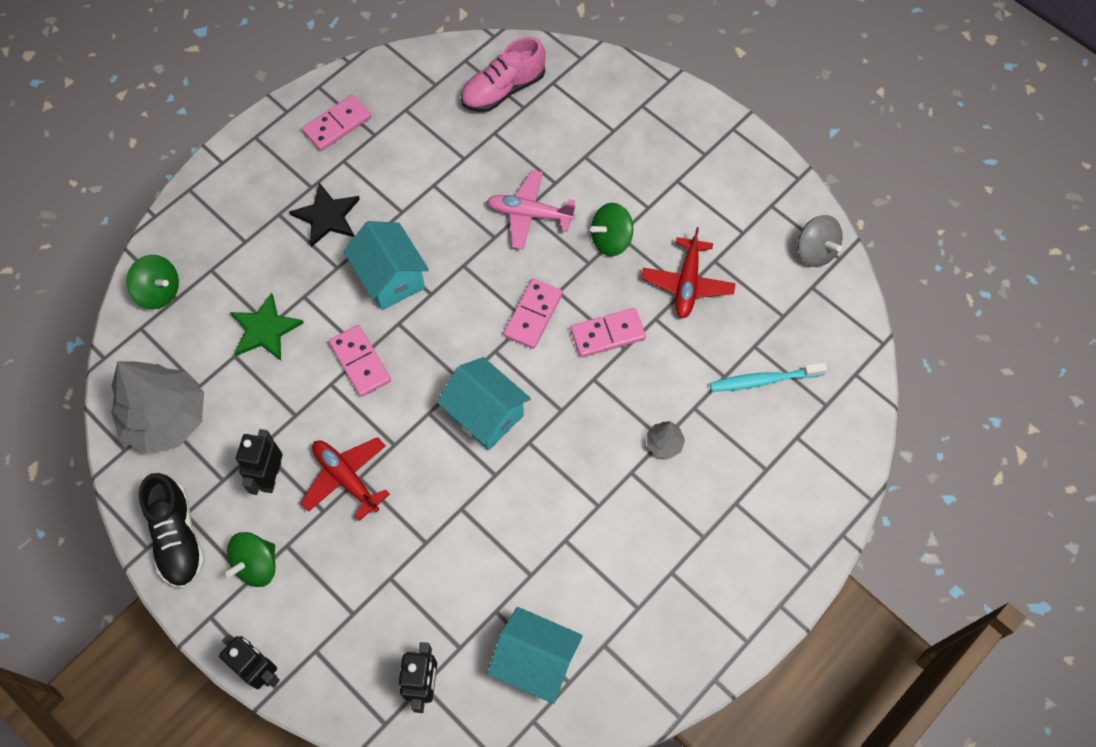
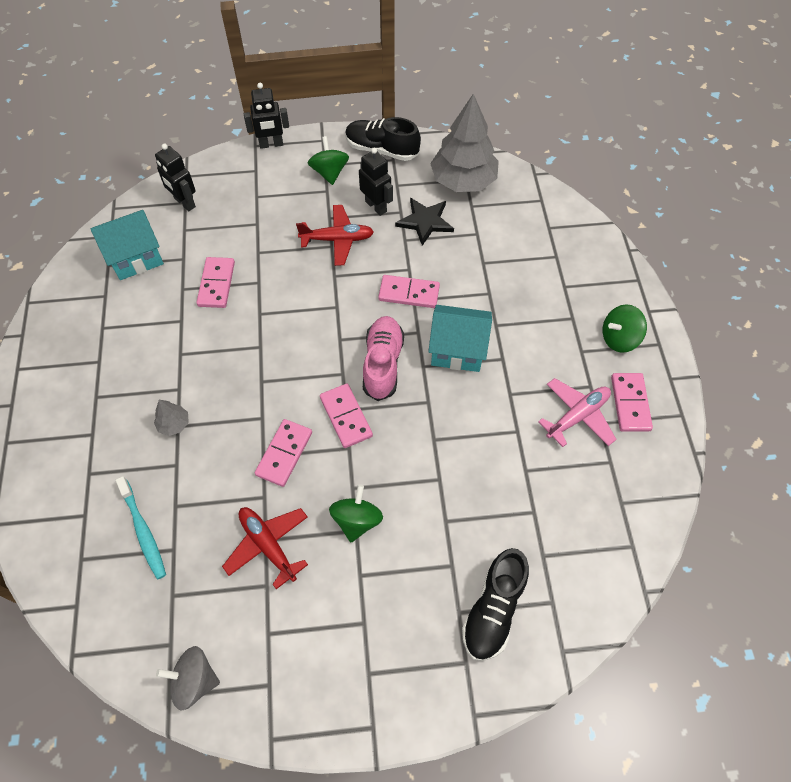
camera: 130 degrees right, 5 degrees down
(159, 291) = (562, 222): green spinning top -> green spinning top (619, 338)
(265, 330) = (481, 258): green star -> none
(327, 216) = (545, 345): black star -> black star (425, 222)
(485, 414) = (303, 336): turquoise house -> none
(497, 546) = (216, 284): none -> pink domino
(503, 90) = (575, 553): pink shoe -> pink shoe (383, 364)
(529, 214) = (432, 479): pink plane -> pink plane (577, 416)
(591, 112) = (493, 609): none -> black shoe
(764, 380) = (143, 531): turquoise toothbrush -> turquoise toothbrush turned 120 degrees clockwise

